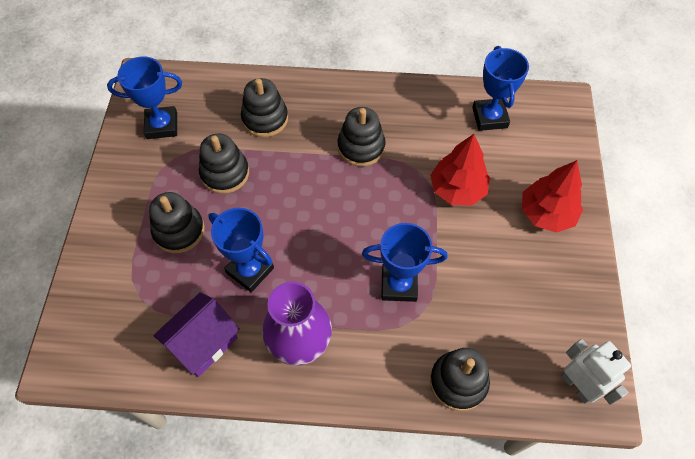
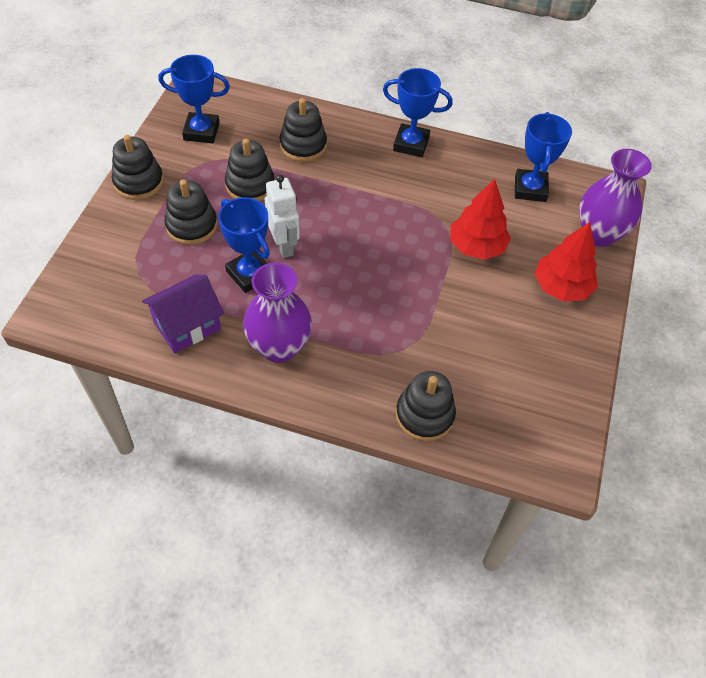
camera: 10 degrees right, 5 degrees down
(361, 147) = (391, 189): black stacking toy -> black stacking toy (138, 182)
(399, 285) = (391, 318): blue trophy -> blue trophy (411, 144)
(564, 150) = (598, 234): none -> purple vase
(577, 385) = (544, 445): white robot -> white robot (284, 245)

